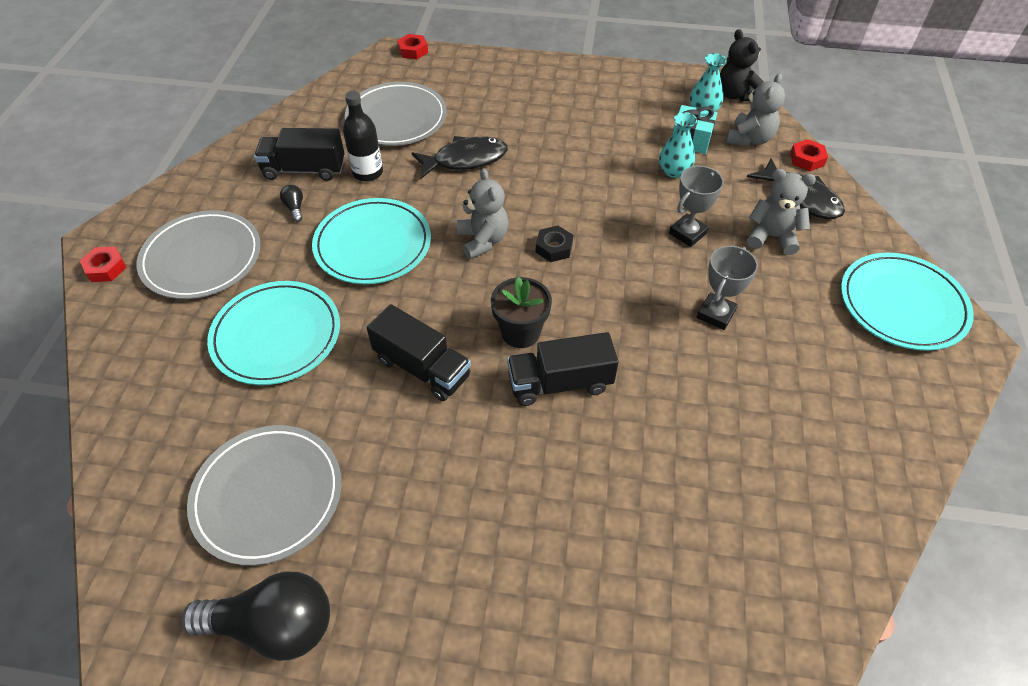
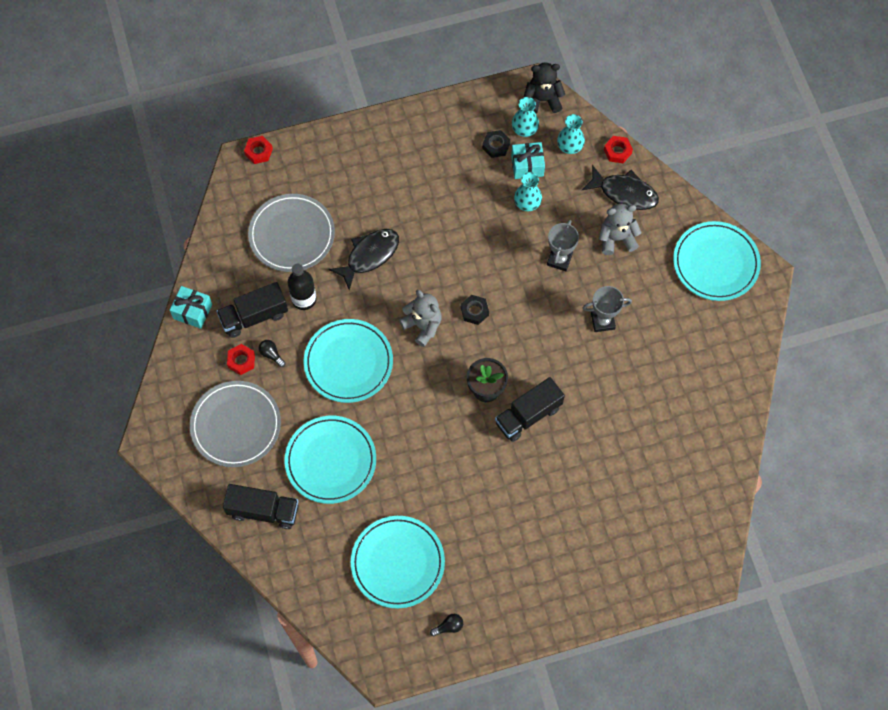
camera: 25 degrees left, 15 degrees up
(106, 268) = (174, 462): red nut -> red nut (241, 361)
(247, 145) = (192, 311): none -> turquoise gift
(268, 495) = (397, 563): grey plate -> turquoise plate
(274, 626) = (449, 626): black light bulb -> black light bulb, size x0.41
(422, 368) = (438, 442): black truck -> black truck (263, 511)
(663, 115) = (496, 146): none -> black nut
(716, 314) = (602, 321): grey trophy -> grey trophy turned 75 degrees clockwise
(735, 95) = (542, 100): black teddy bear -> black teddy bear turned 135 degrees clockwise
(749, 139) = (569, 146): grey teddy bear -> turquoise vase

